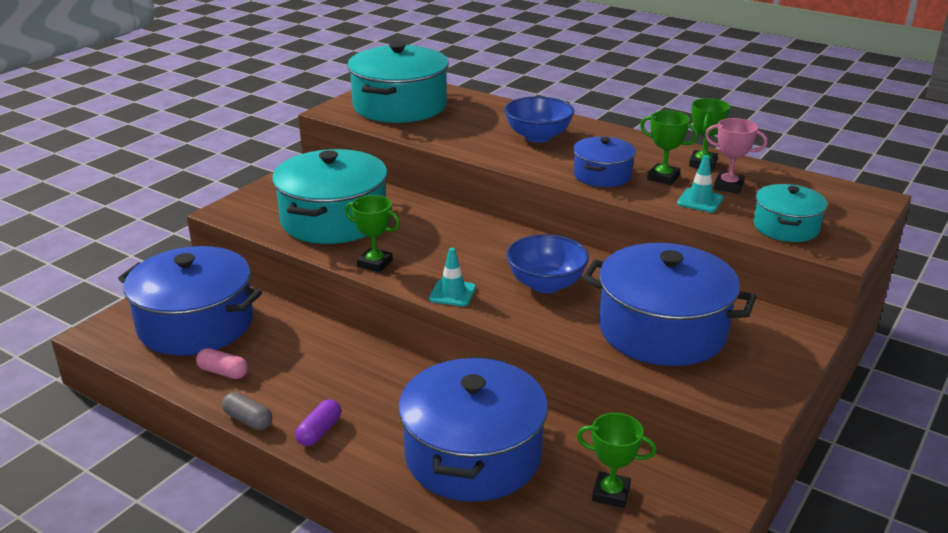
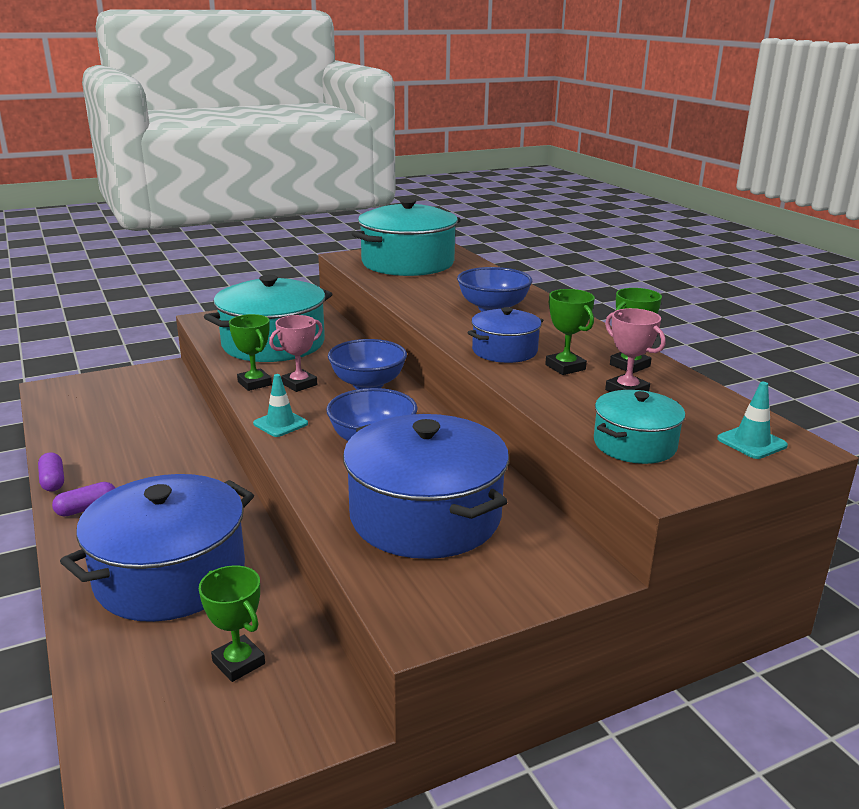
camera: 30 degrees right, 5 degrees down
(196, 324) = (117, 401): blue pot -> none
(223, 372) = (86, 441): pink capsule -> none
(248, 420) = (53, 481): grey capsule -> purple capsule
(415, 252) = (299, 384): none -> pink trophy
(473, 235) = (368, 384): none -> blue bowl
(700, 201) = (572, 396): turquoise traffic cone -> turquoise traffic cone (751, 442)

